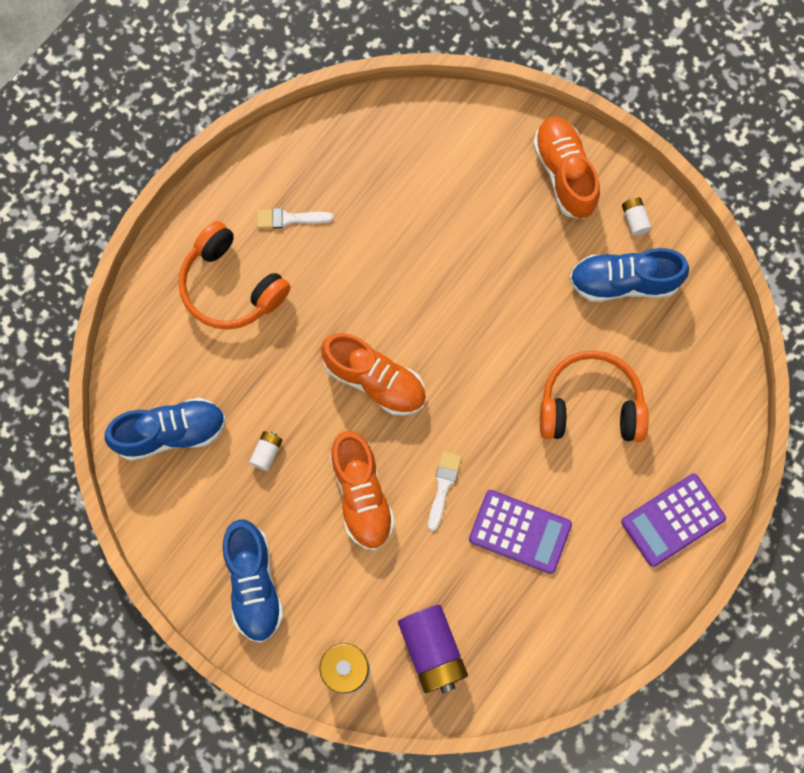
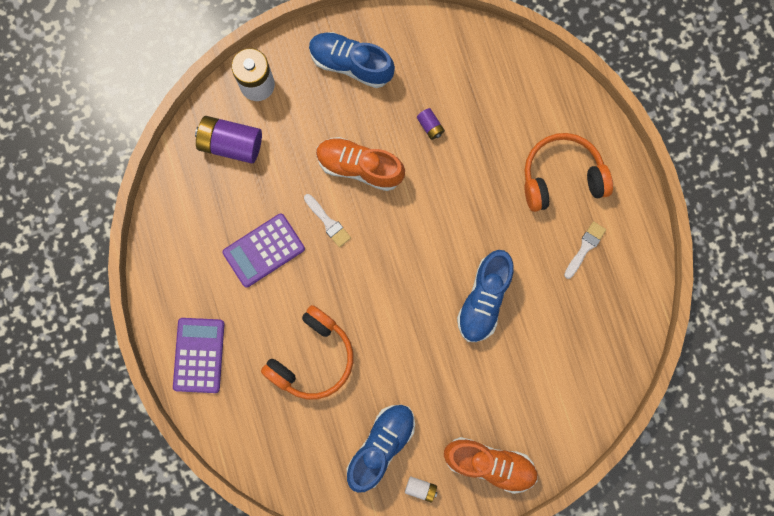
camera: 125 degrees right, 5 degrees up
(171, 433) = (485, 75): blue shoe -> blue shoe (484, 299)
(266, 452) = (430, 126): white battery -> purple battery
(375, 380) = (430, 227): orange shoe -> none

